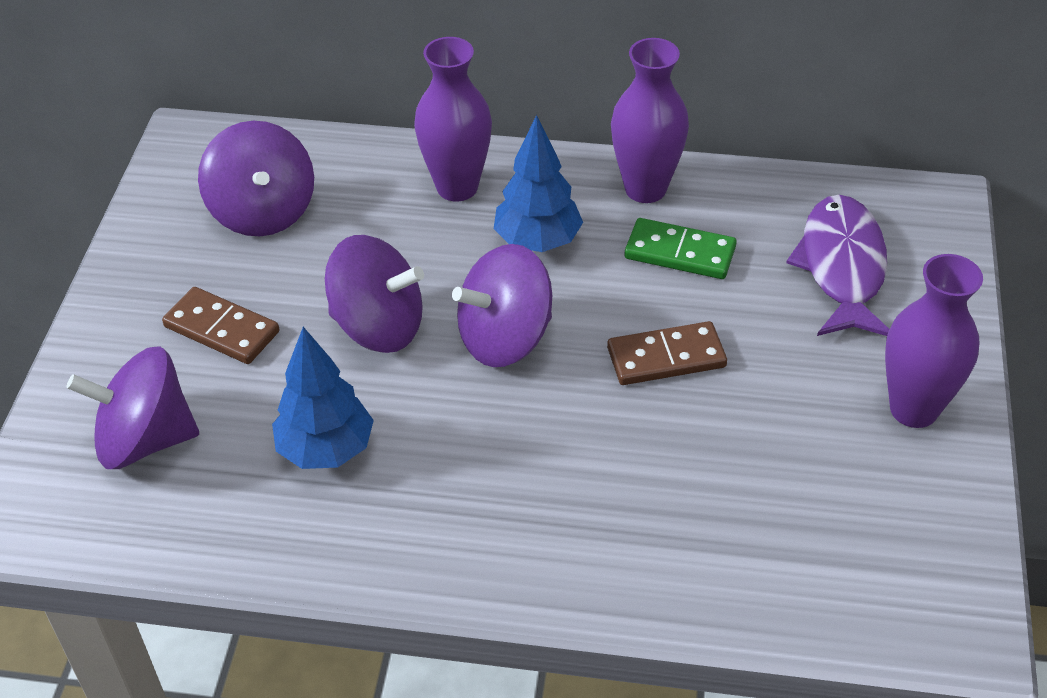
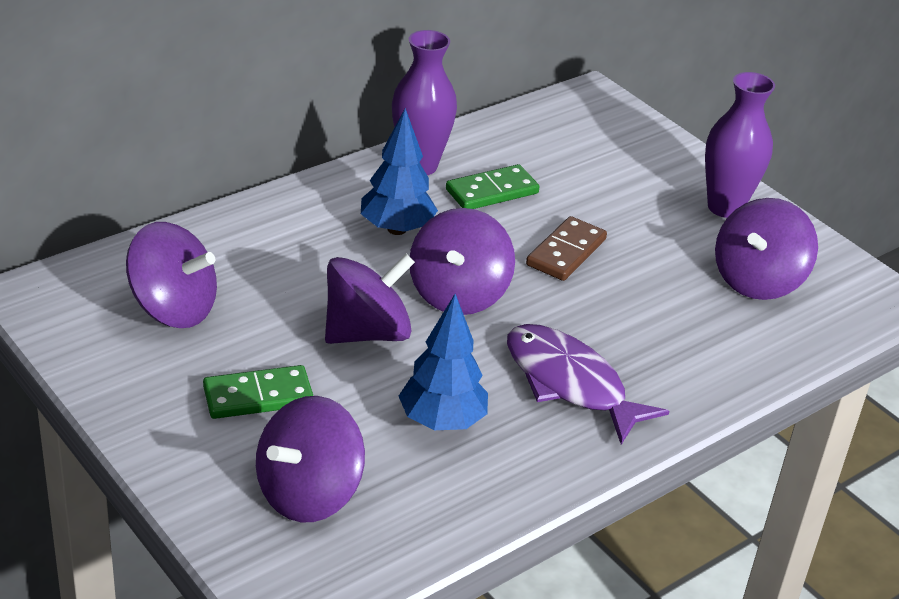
camera: 50 degrees left, 10 degrees down
(222, 329) = (258, 396): brown domino -> green domino
(457, 187) = (294, 224): purple vase -> none
(831, 512) = (757, 280): none -> purple spinning top
(842, 267) = (591, 154): purple fish -> purple fish (569, 383)

